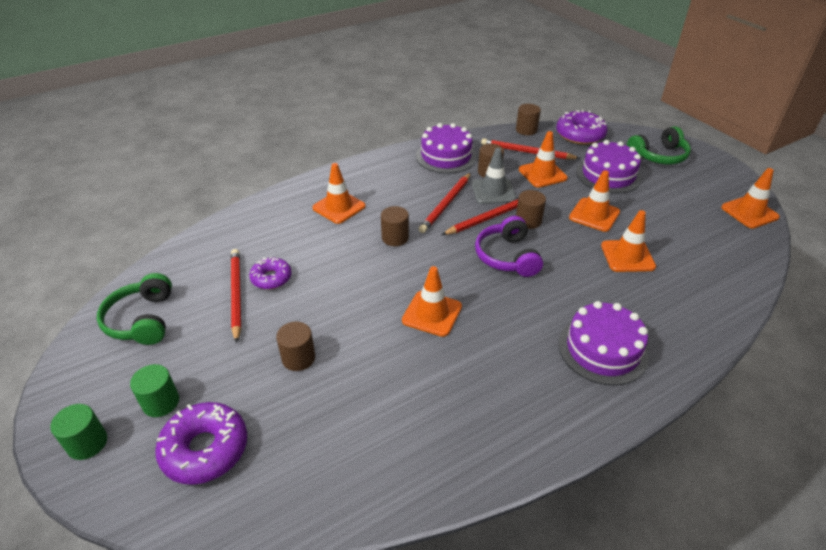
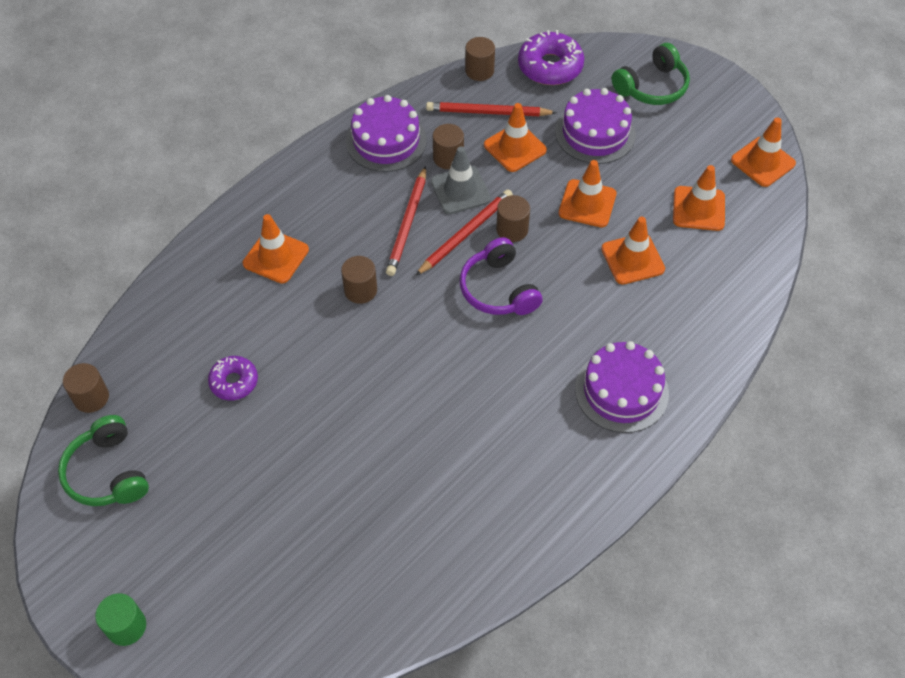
camera: 15 degrees left, 15 degrees up
(161, 402) = (181, 564): green cylinder -> none
(205, 449) = (251, 602): purple donut -> none
(236, 294) = (202, 414): red pencil -> none
(298, 358) = (306, 478): brown cylinder -> brown cylinder (91, 397)
(432, 313) = (433, 388): orange traffic cone -> orange traffic cone (698, 208)

